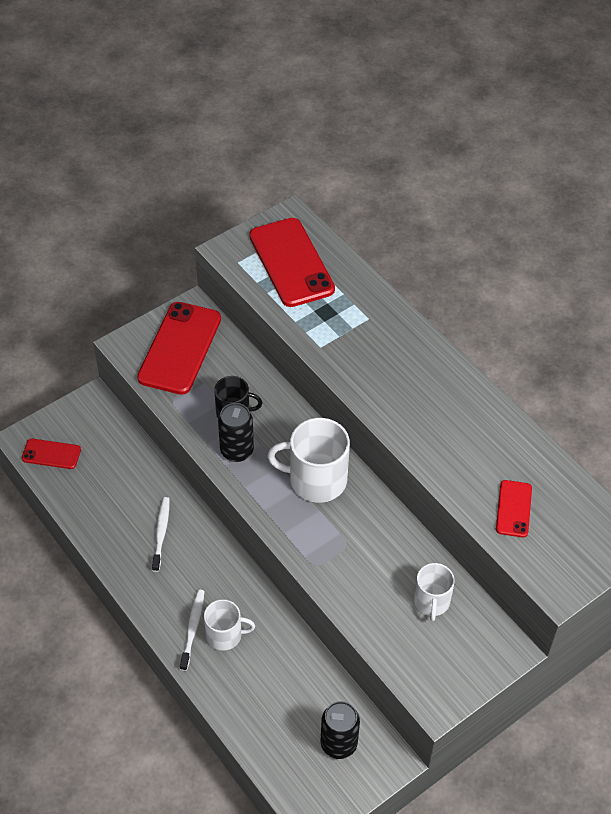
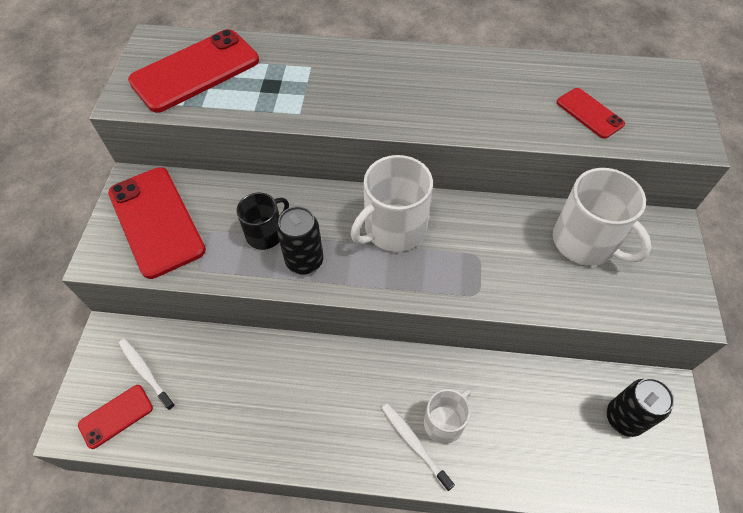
camera: 45 degrees left, 5 degrees up
(161, 533) = (295, 390): white toothbrush -> white toothbrush (146, 373)
(291, 263) = (195, 71): red phone -> red phone turned 60 degrees counterclockwise
(431, 601) = (585, 242): white mug -> white mug, size x1.65

